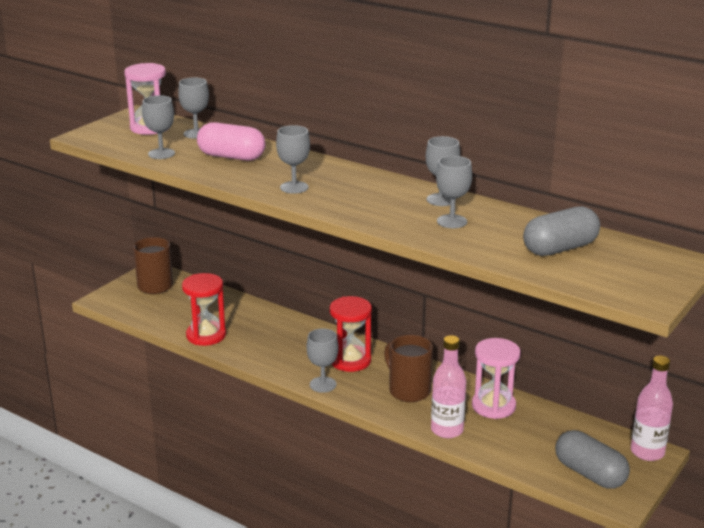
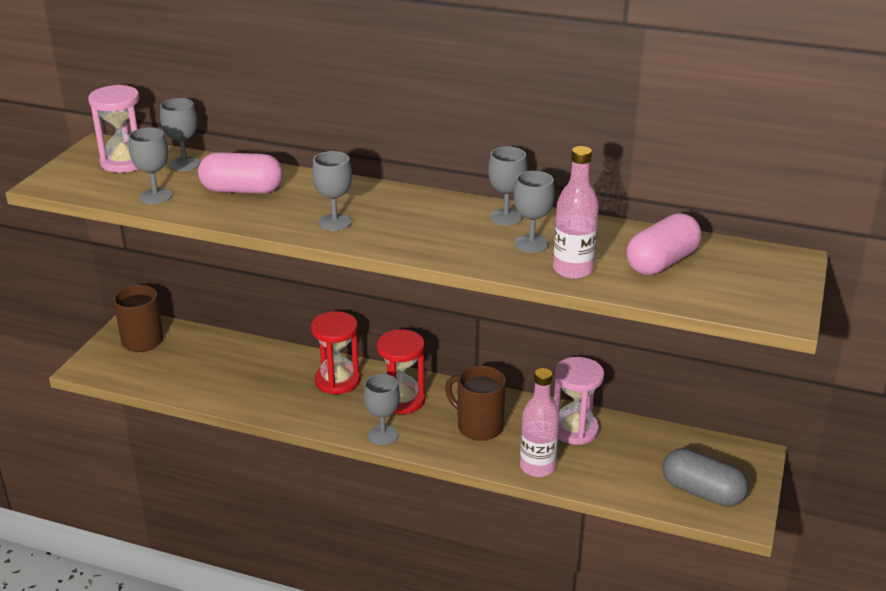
camera: 15 degrees left, 5 degrees up
(206, 335) = (227, 395): red hourglass -> red hourglass (337, 381)
(560, 248) = (662, 262): grey capsule -> pink capsule
(647, 452) = (748, 456): pink bottle -> pink bottle (573, 270)

